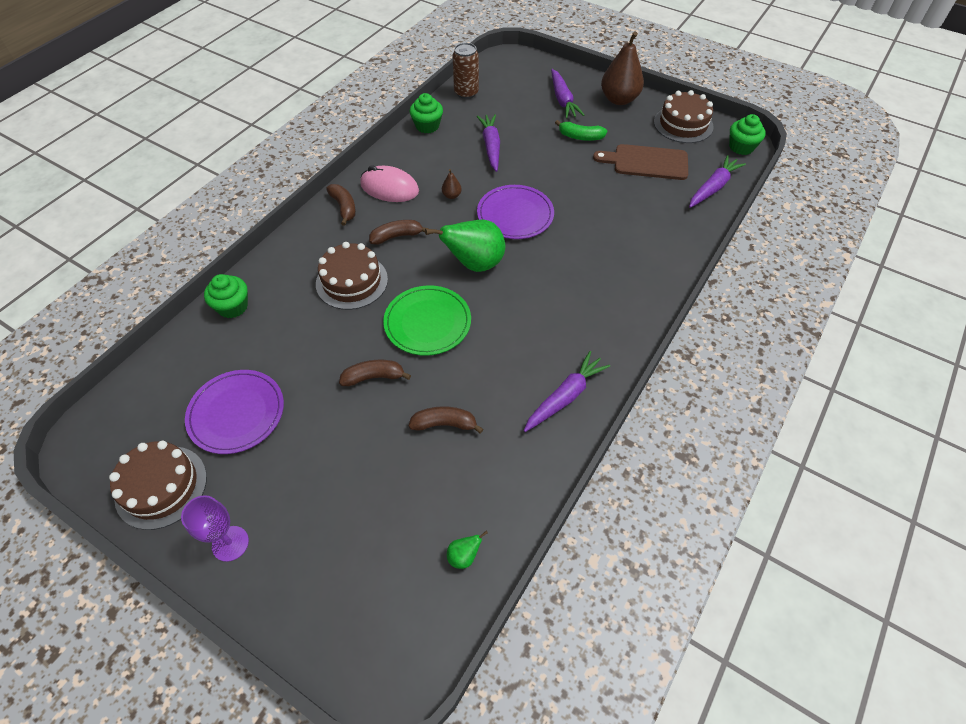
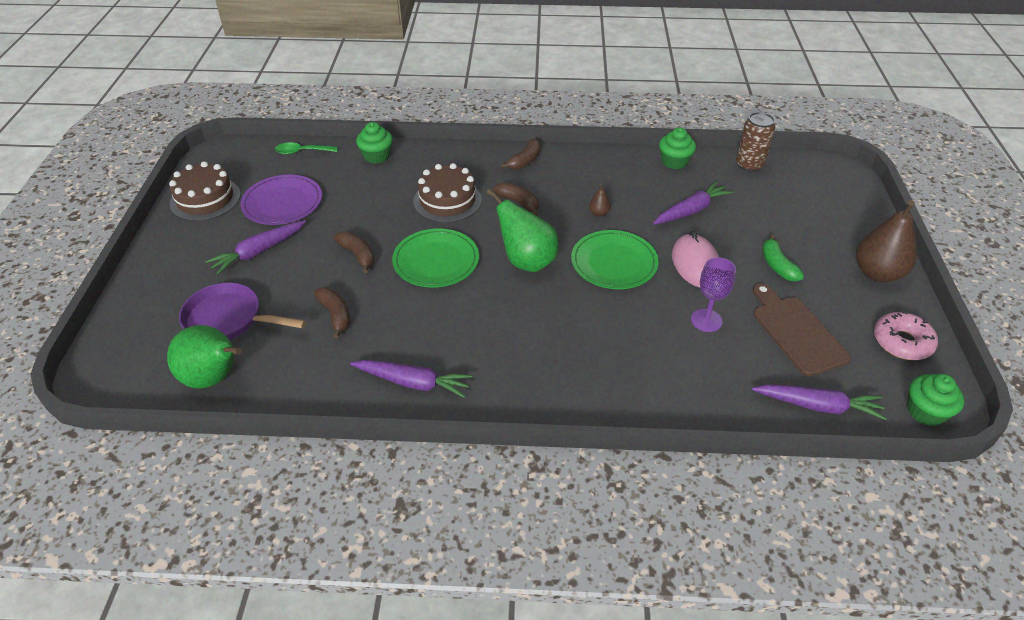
camera: 60 degrees right, 10 degrees down
(161, 366) = (302, 152): none -> green spoon
(230, 543) = (175, 250): purple goblet -> purple goblet (706, 320)
(387, 519) = (228, 319): none -> purple pan
(389, 188) = (572, 174): pink mouse -> pink mouse (695, 264)
(464, 556) = (214, 378): green pear -> green pear, size x2.35
(515, 214) = (614, 262): purple plate -> green plate
(562, 100) = (821, 231): purple carrot -> purple carrot (258, 252)
(683, 124) = (902, 342): brown cake -> pink donut

